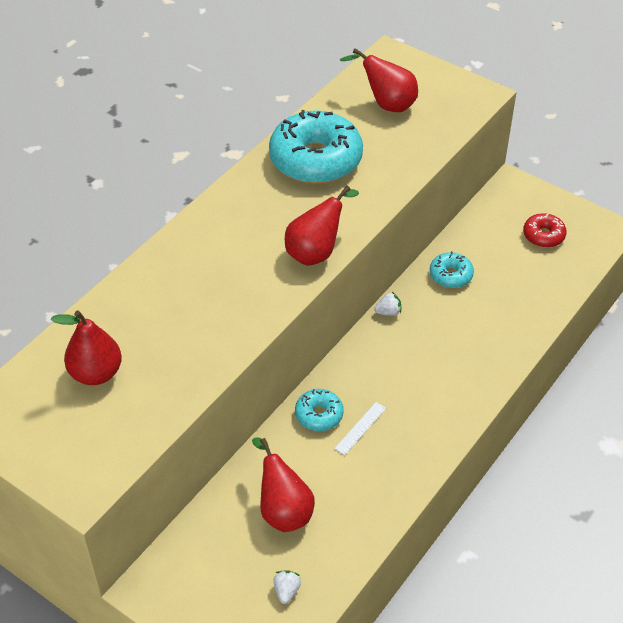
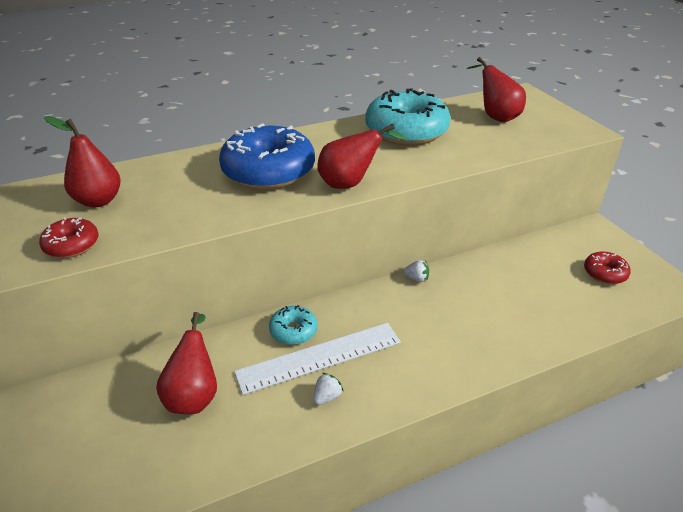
camera: 30 degrees right, 10 degrees down
(128, 429) = (72, 245): none -> red donut
(226, 268) = (268, 171): none -> blue donut
(286, 591) = (128, 470): white strawberry -> white strawberry (327, 397)
(360, 428) = (319, 357): white ruler -> white ruler, size x2.27
(451, 275) = (493, 272): turquoise donut -> none

